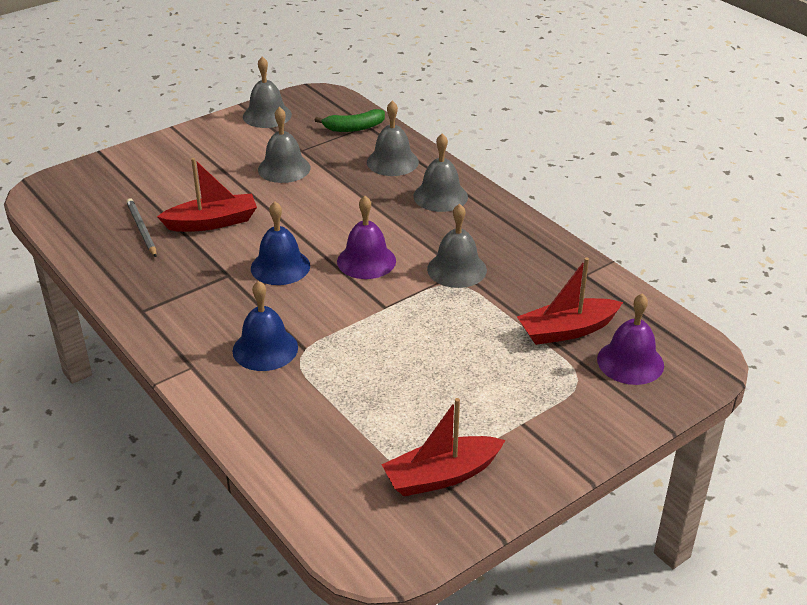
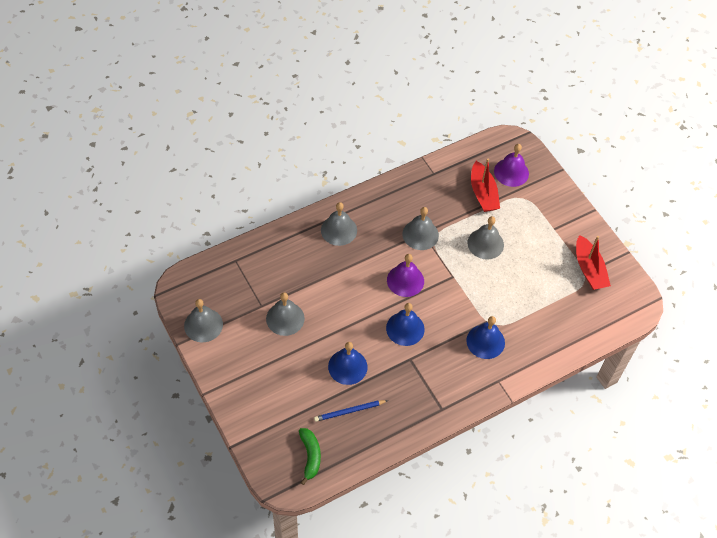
camera: 85 degrees left, 20 degrees up
(141, 229) = (349, 411): grey pencil -> blue pencil
(212, 222) = (347, 366): red boat -> blue bell
(354, 128) = (236, 269): green banana -> green banana (310, 456)
(392, 162) = (290, 251): grey bell -> grey bell (485, 243)

